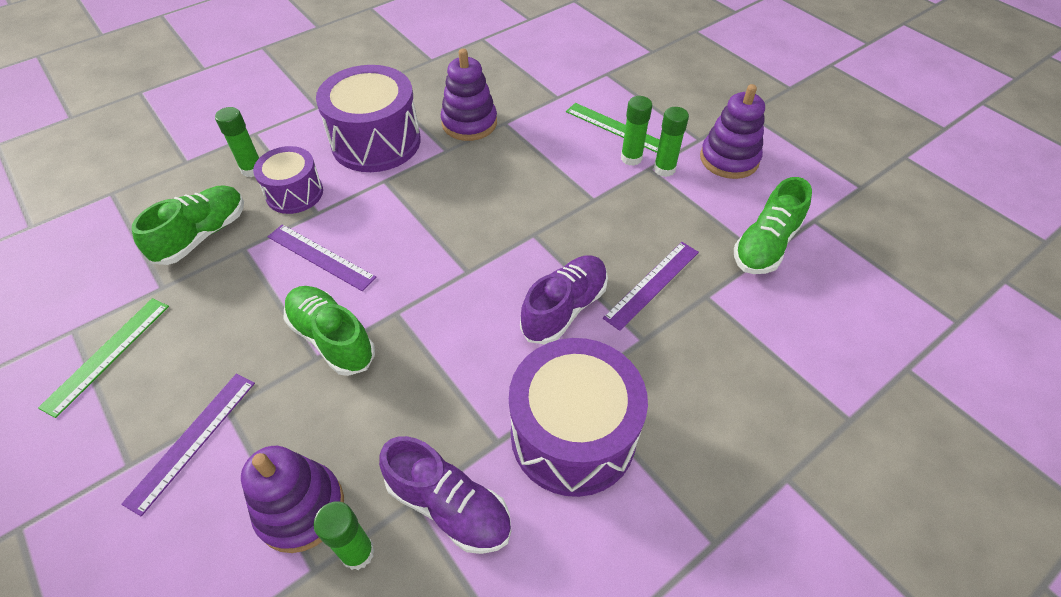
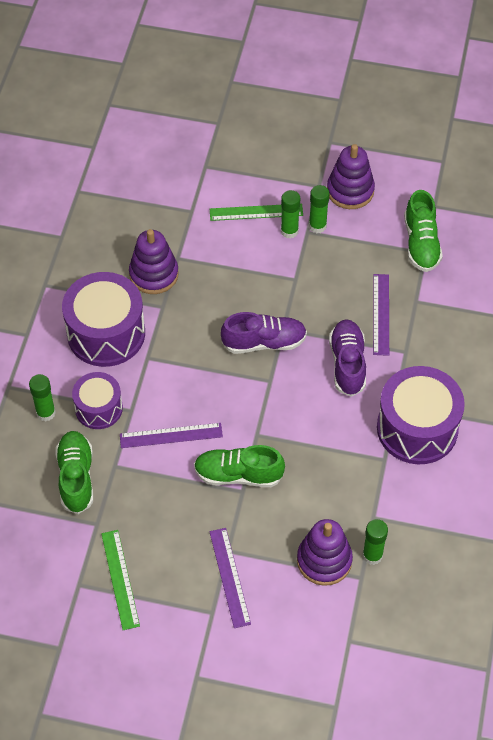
camera: 40 degrees left, 5 degrees up
(449, 506) = (392, 505): purple shoe -> purple shoe (264, 342)

